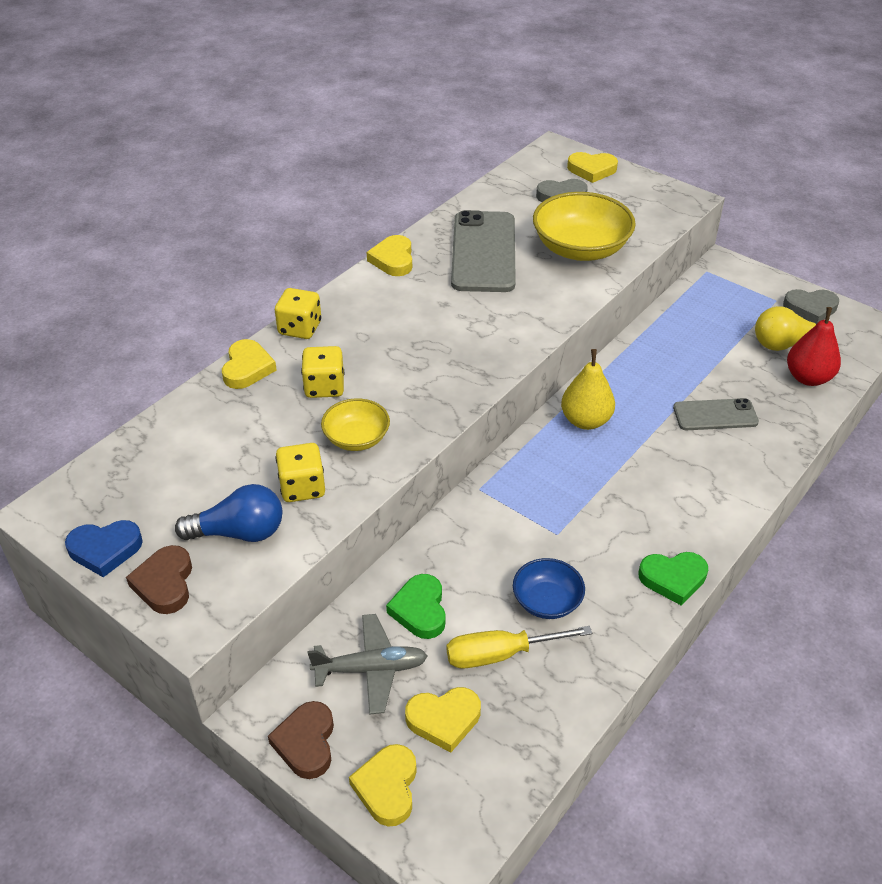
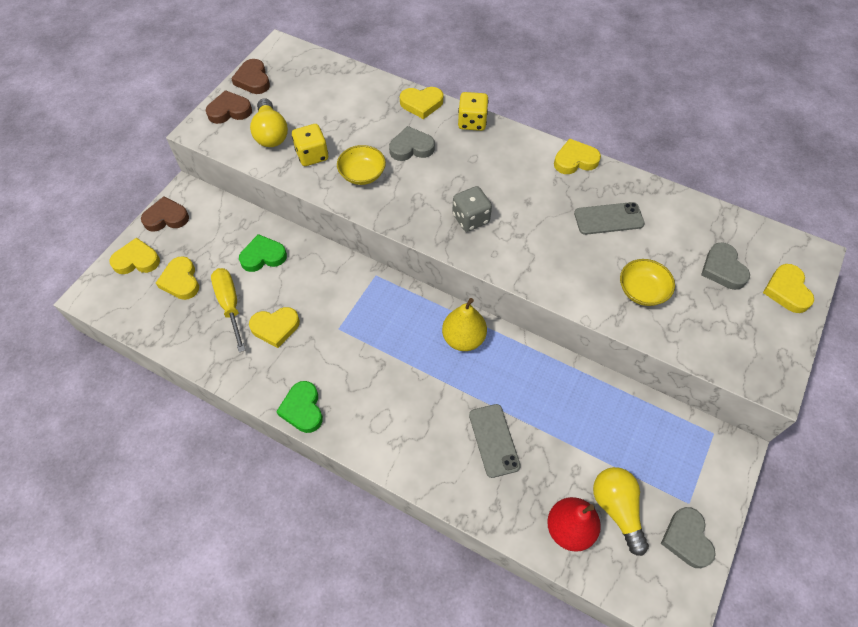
camera: 80 degrees right, 15 degrees up
(105, 550) = (253, 80): blue heart -> brown heart
(239, 532) = (271, 133): blue light bulb -> yellow light bulb
(324, 387) = (411, 147): yellow dice -> grey heart
(371, 669) = (217, 238): grey plane -> none
(458, 351) = (470, 218): none -> grey dice
(484, 252) = (608, 219): grey phone -> grey phone, size x0.57
(547, 601) = (275, 327): blue bowl -> yellow heart
(580, 249) = (642, 291): yellow bowl -> yellow bowl, size x0.56

